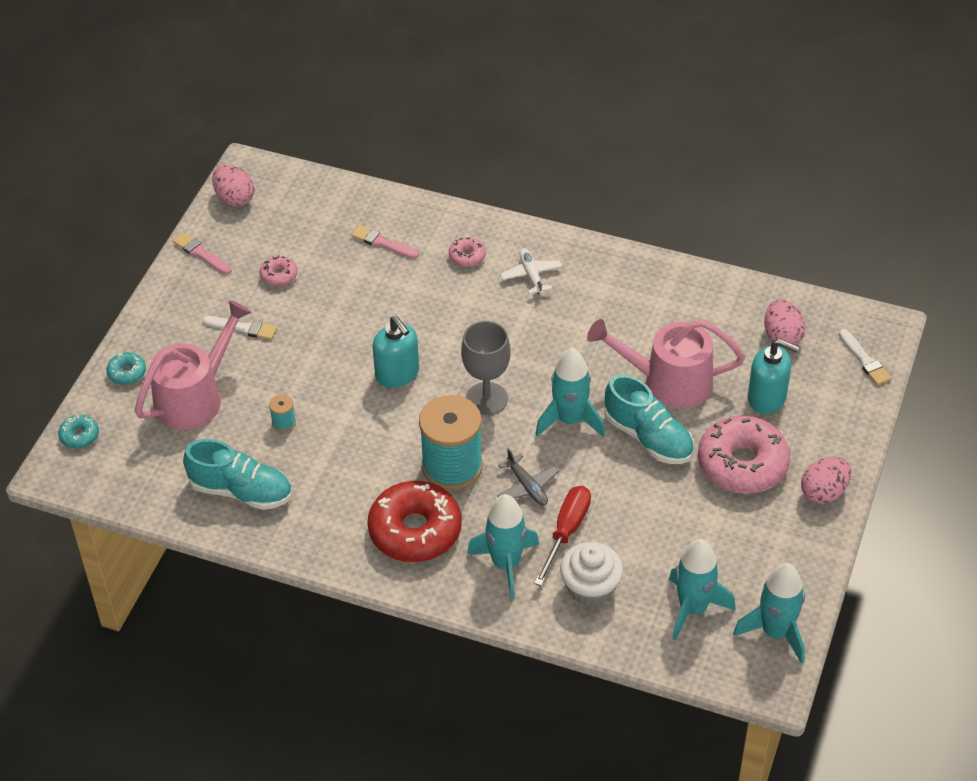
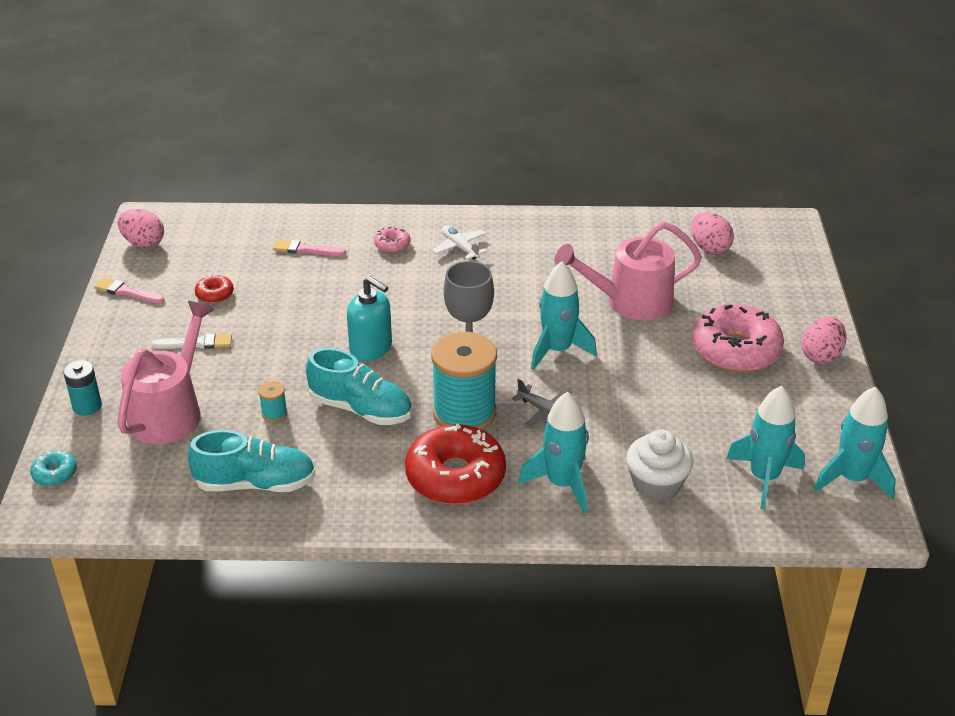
camera: 20 degrees left, 10 degrees down
(127, 373) = (87, 406): turquoise donut -> turquoise battery
(279, 275) = (215, 294): pink donut -> red donut
(566, 532) = (605, 442): red screwdriver -> none
(648, 437) = (638, 348): turquoise shoe -> turquoise shoe (361, 409)
(767, 398) = (725, 295): turquoise soap dispenser -> none
(865, 360) = (790, 250): white brush -> none

